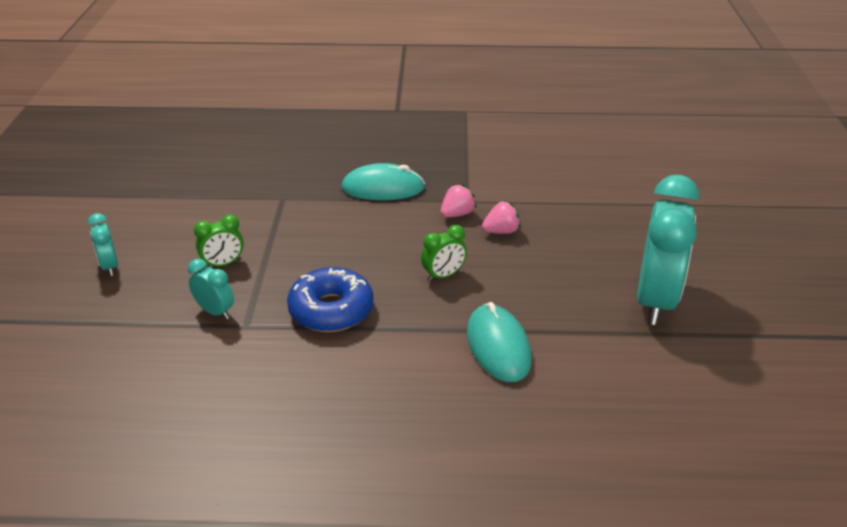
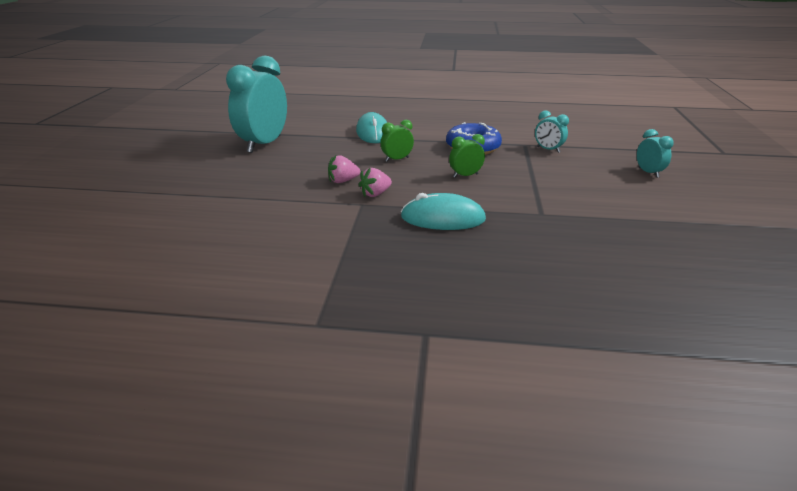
camera: 175 degrees left, 5 degrees down
(223, 264) = (561, 171): green clock -> green clock (465, 175)

